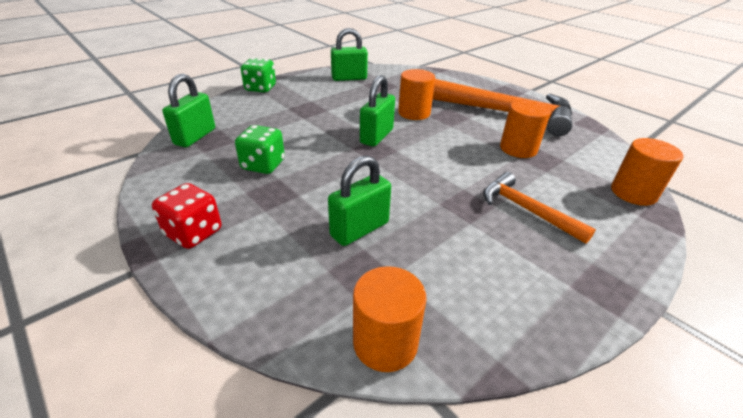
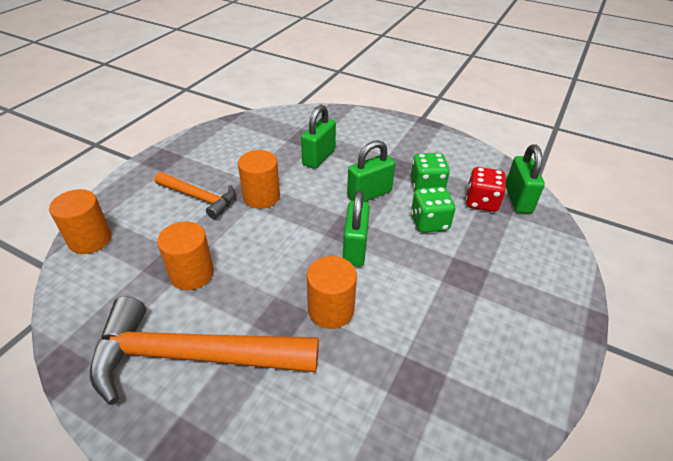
camera: 160 degrees right, 5 degrees up
(194, 233) = (413, 135): red dice -> red dice (481, 202)
(260, 88) = (570, 303): green dice -> green dice (429, 222)
(349, 78) = (484, 388): green padlock -> green padlock (369, 194)
(385, 343) = (281, 117): orange cylinder -> orange cylinder (261, 197)

